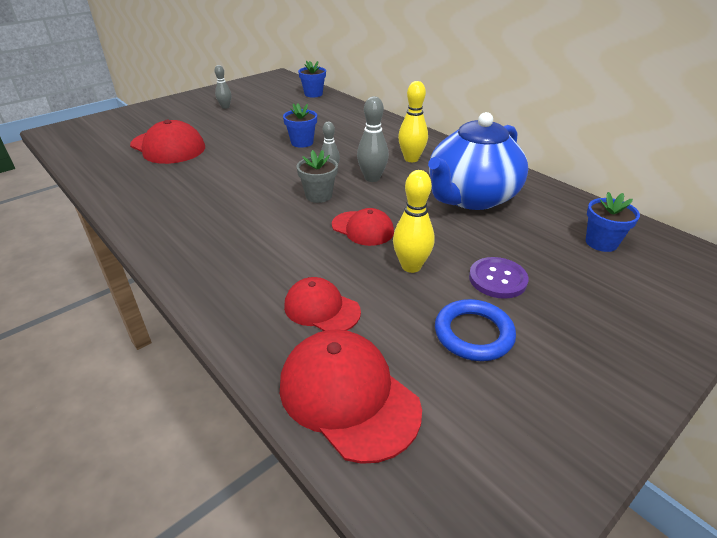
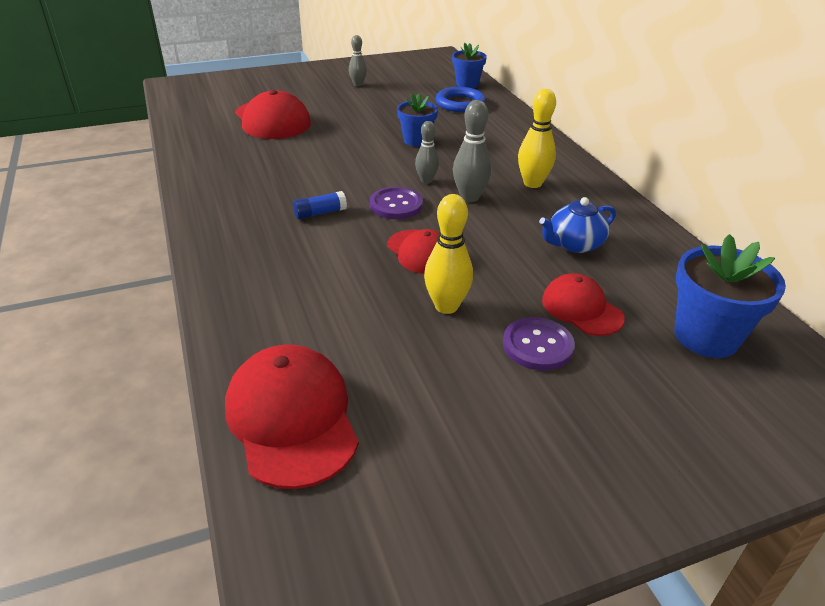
camera: 20 degrees right, 0 degrees up
(259, 215) = (320, 213): none -> blue glue stick
(318, 196) = (396, 205): grey flower pot -> purple button
(321, 308) = (321, 326): red cap -> red cap (581, 309)
(471, 197) = (574, 244): blue teapot -> blue teapot, size x0.48
(473, 334) = (466, 396): blue ring -> blue ring (460, 103)
(601, 242) = (706, 336): blue flower pot -> blue flower pot, size x1.54

